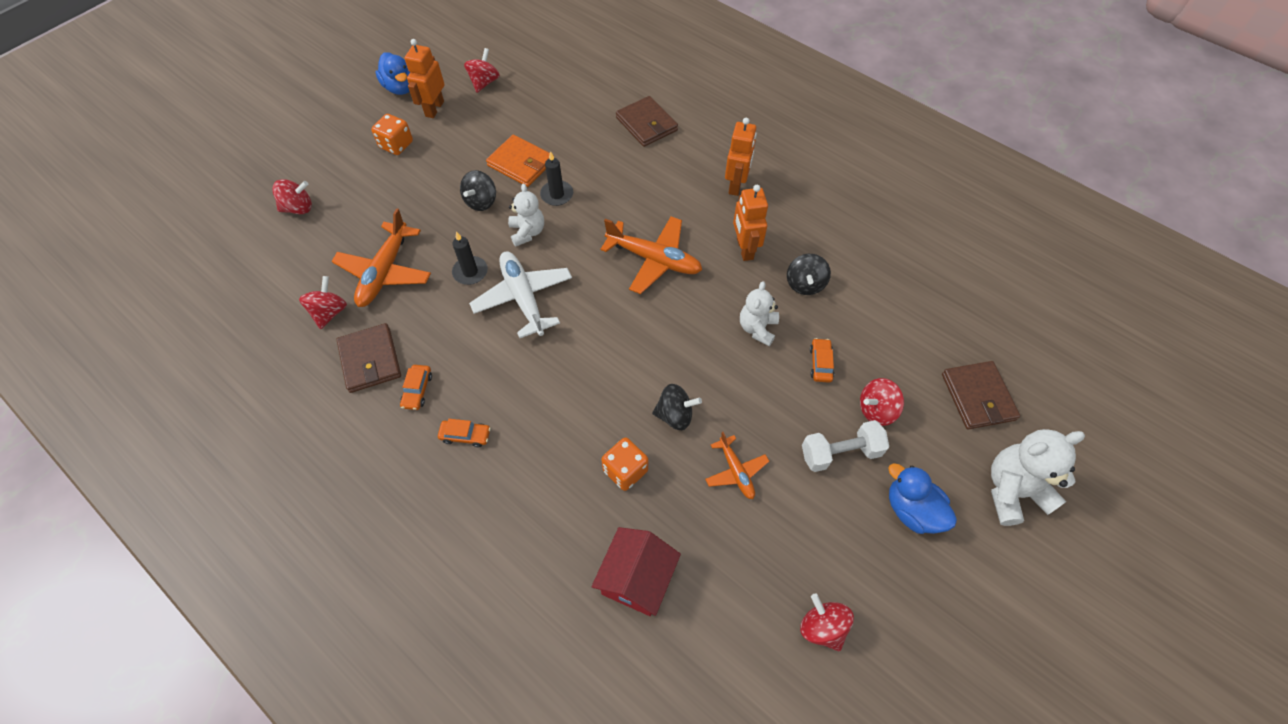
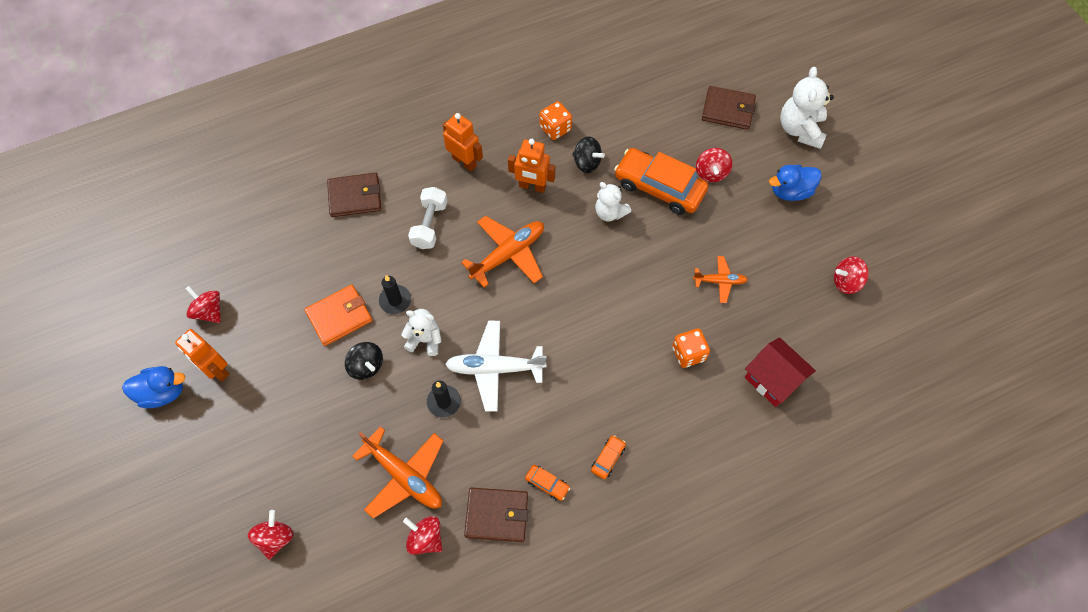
camera: 65 degrees left, 5 degrees up
(396, 145) = (245, 420): orange dice -> orange dice (555, 128)
(675, 415) = (658, 301): black spinning top -> none
(820, 363) = (659, 187): orange car -> orange car, size x2.37
(840, 453) = (733, 211): white dumbbell -> white dumbbell (430, 225)

